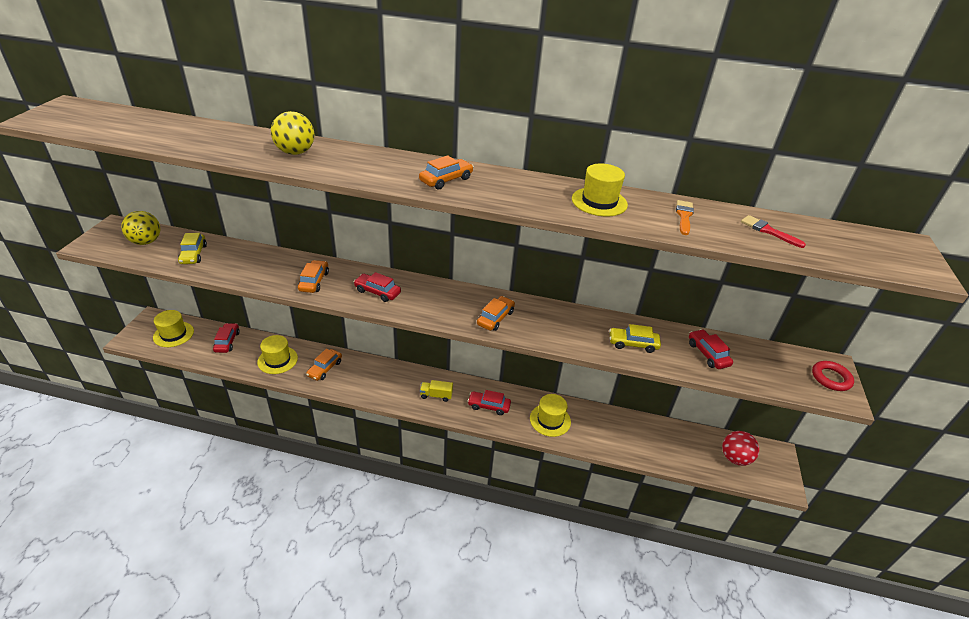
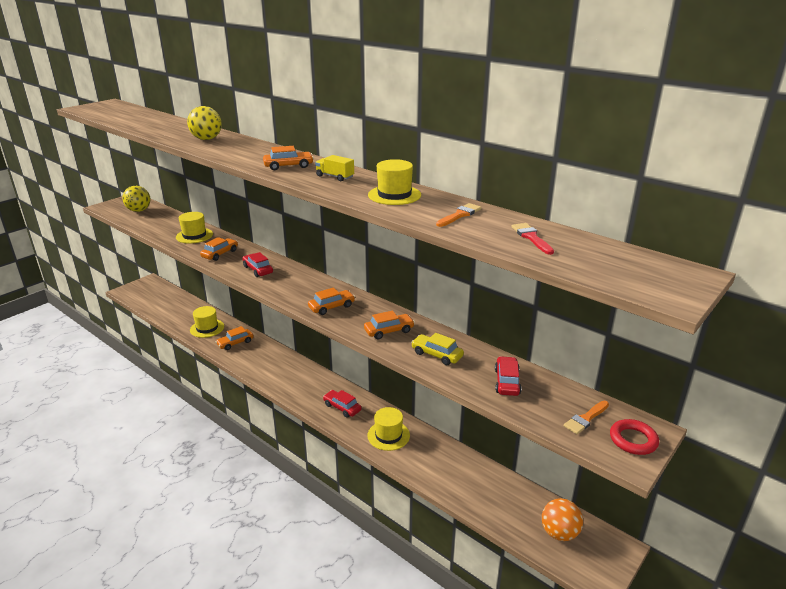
camera: 30 degrees right, 10 degrees down
(173, 334) = (154, 294): yellow hat -> yellow hat (194, 235)
(193, 254) = (159, 223): yellow car -> none
(227, 342) = (184, 307): red car -> none
(436, 395) = (304, 386): yellow truck -> yellow truck (335, 177)
(571, 330) = (389, 331): none -> orange car
(734, 458) = (559, 533): red ball -> orange ball
(788, 370) = (585, 419): none -> orange brush

